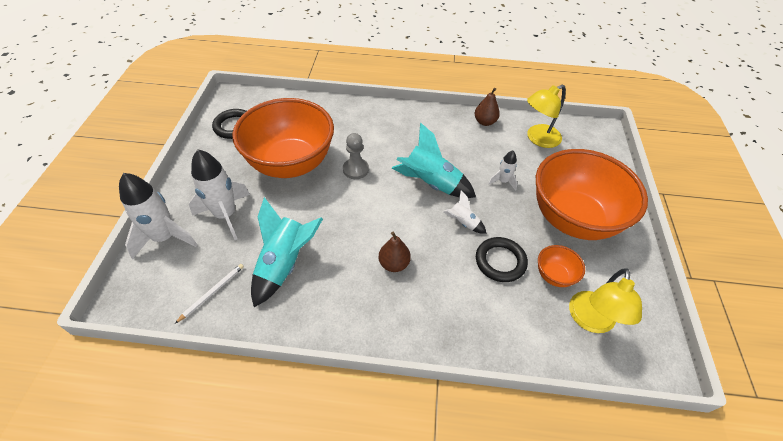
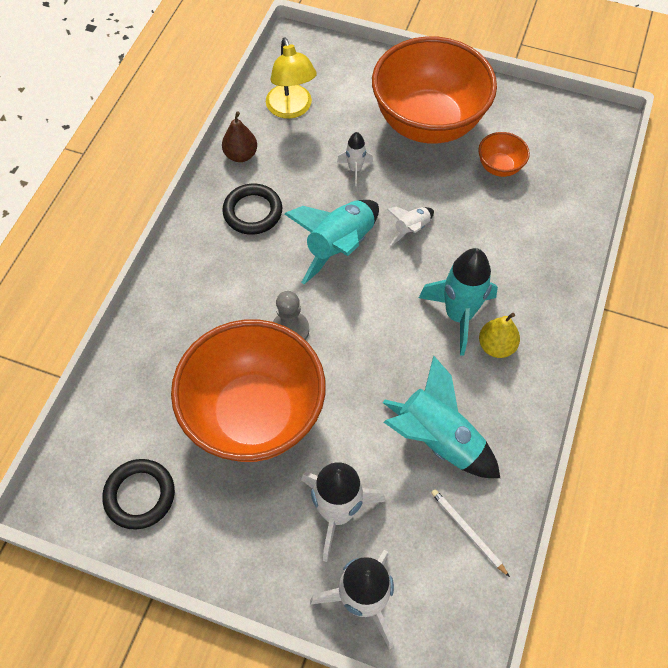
camera: 75 degrees left, 10 degrees up
(372, 293) = (496, 346): none -> yellow pear
(394, 264) = (458, 315): brown pear -> turquoise rocket
(500, 261) = (473, 209): black ring -> black ring (252, 212)
(591, 321) = (556, 156): yellow lamp -> none

